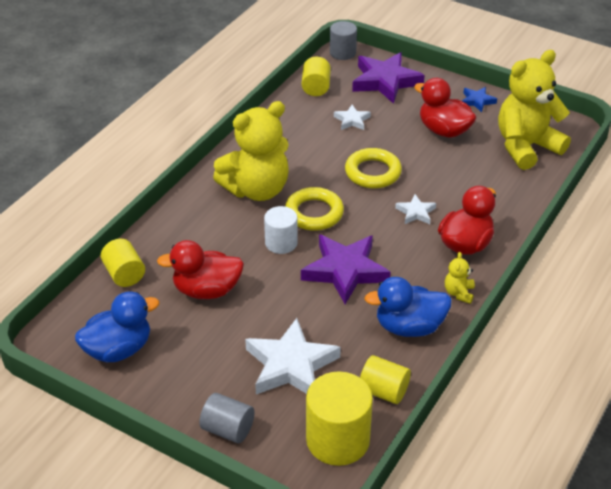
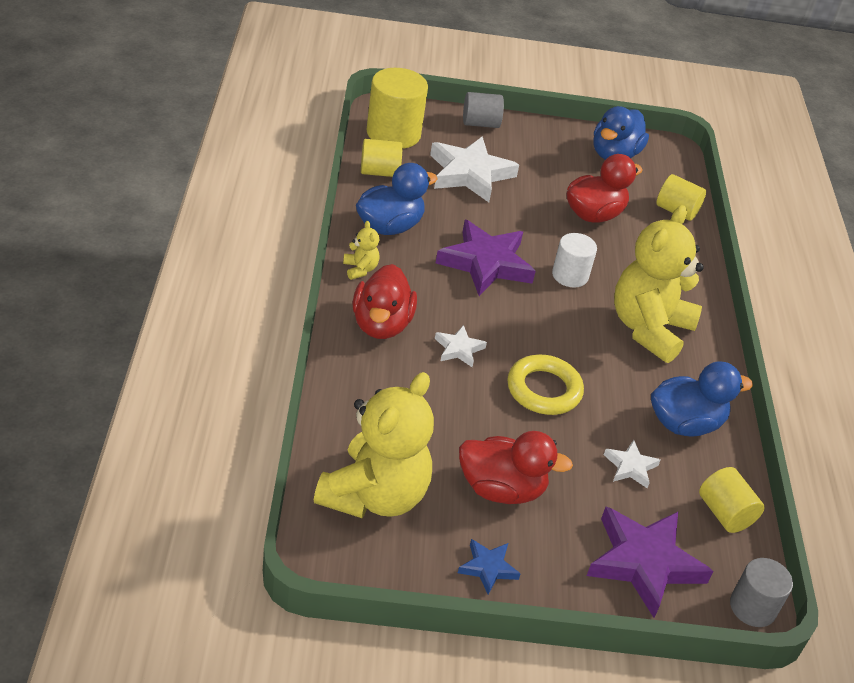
camera: 145 degrees right, 0 degrees up
(293, 131) = (685, 423): none -> blue duck
(314, 213) = (566, 317): yellow ring -> none

